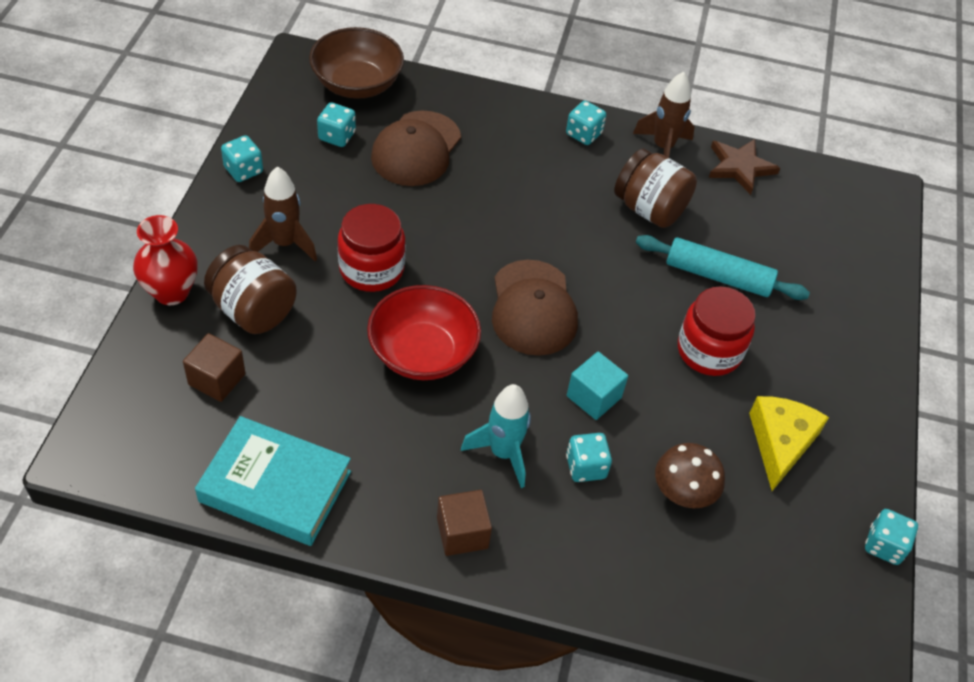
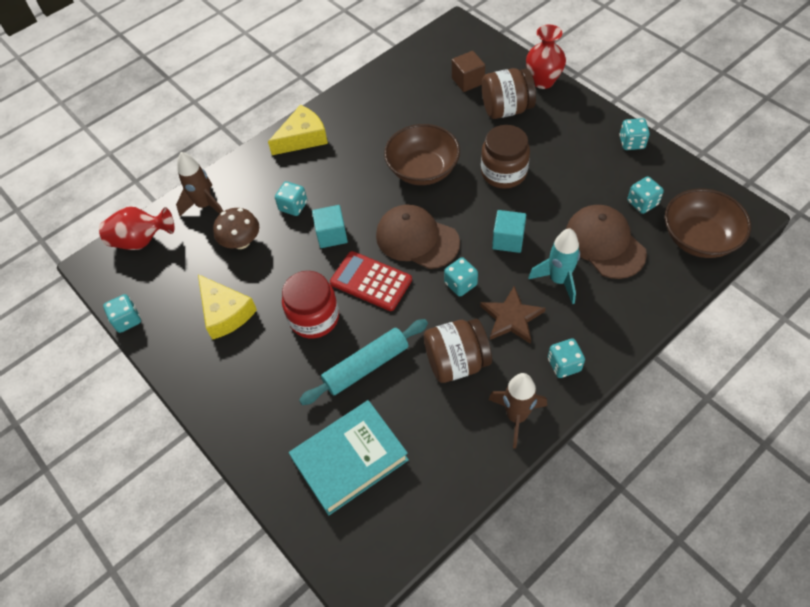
camera: 135 degrees right, 5 degrees up
(275, 486) = (386, 81): turquoise book -> turquoise book (350, 459)
(285, 244) = (551, 140): brown rocket -> brown rocket (205, 205)
(371, 269) = (503, 172): red jar -> brown jar
(423, 353) = (423, 170): red bowl -> brown bowl
(462, 533) = (302, 138): brown cube -> yellow cheese
(471, 227) = (508, 240): none -> turquoise cube
(503, 453) = (331, 175): turquoise rocket -> turquoise rocket (558, 280)
(560, 243) = (460, 284): none -> turquoise dice
(622, 323) = (371, 281): none -> red calculator
(740, 167) = (459, 465): brown star -> brown star (511, 317)
(783, 624) = (141, 240): none -> red vase

